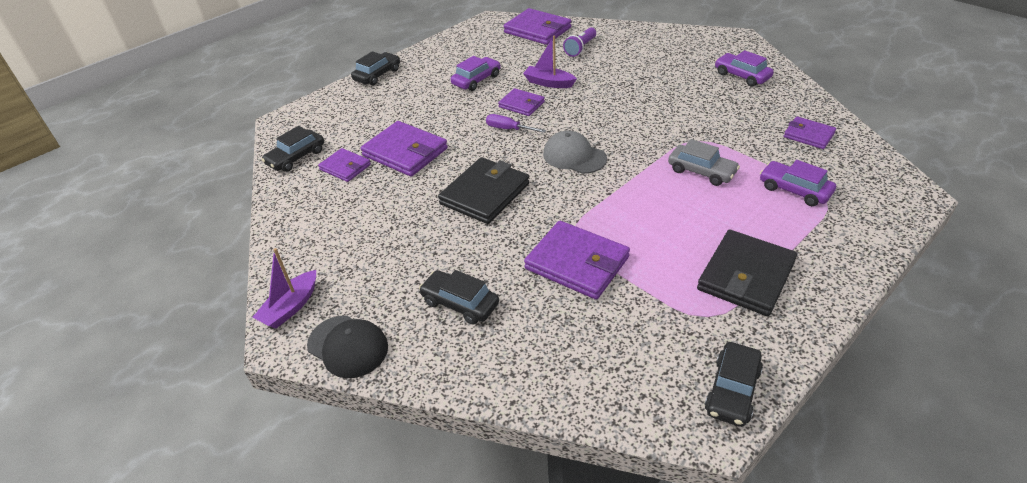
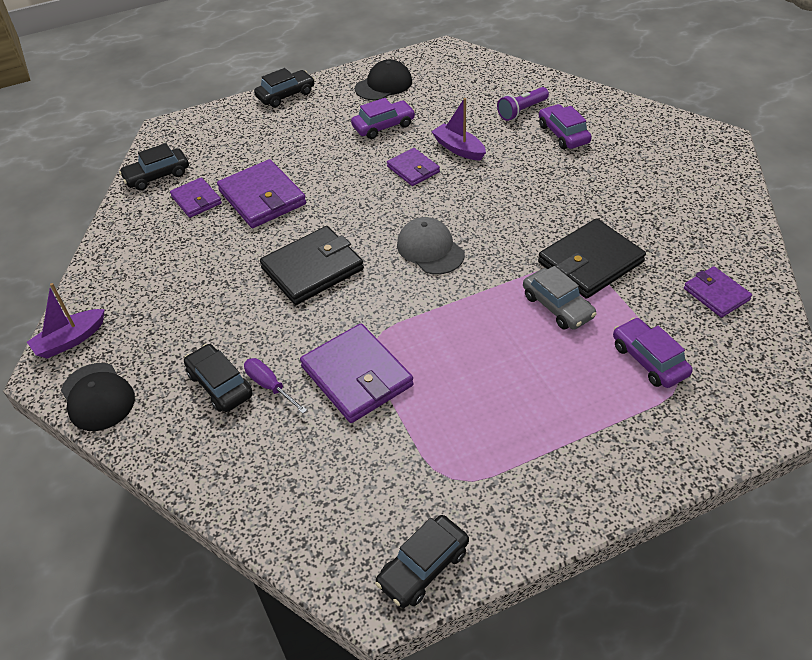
camera: 20 degrees right, 5 degrees up
(457, 52) = (384, 85): none -> black cap
(508, 129) = (381, 197): purple screwdriver -> purple screwdriver (269, 385)
(537, 30) = (488, 75): purple wallet -> none
(742, 76) = (689, 193): purple car -> purple car (563, 134)
(746, 276) = (522, 446): black wallet -> black wallet (590, 262)

